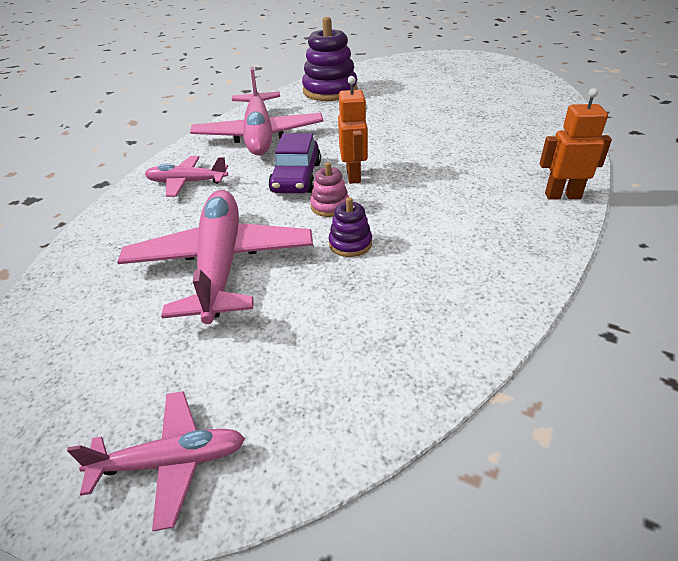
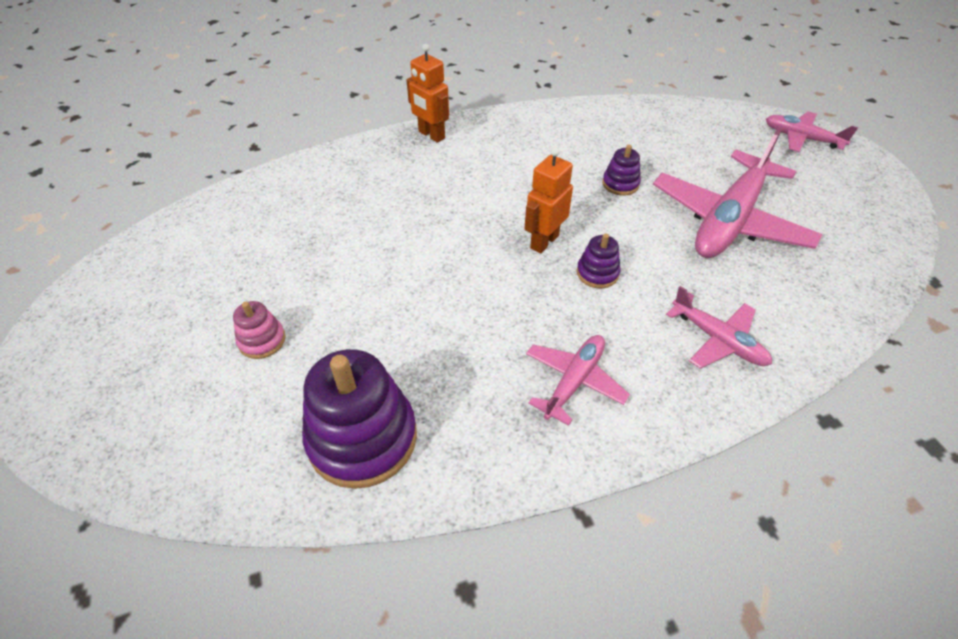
camera: 140 degrees left, 10 degrees up
(259, 135) = (574, 381): pink plane -> pink plane, size x0.53
(296, 177) = (597, 273): purple car -> purple stacking toy
(330, 206) = (601, 222): pink stacking toy -> pink stacking toy (262, 340)

